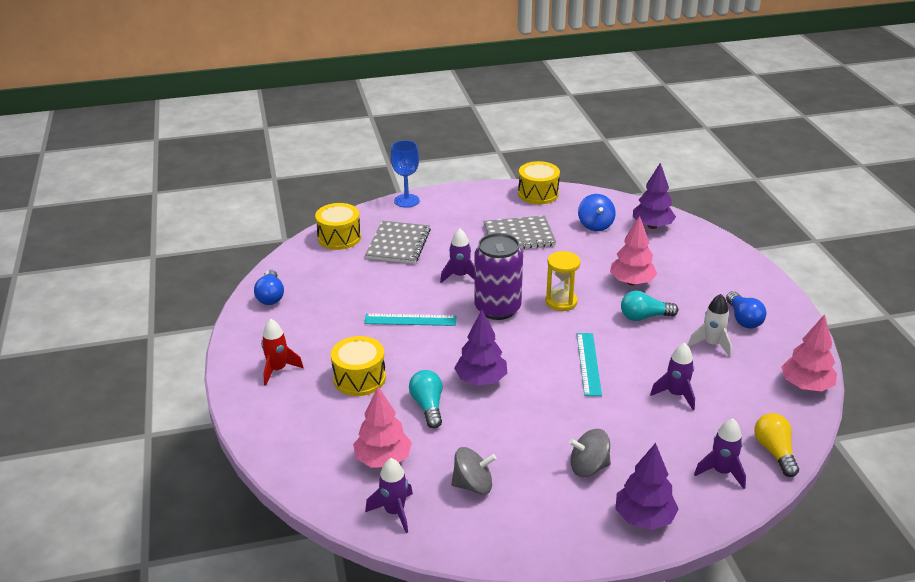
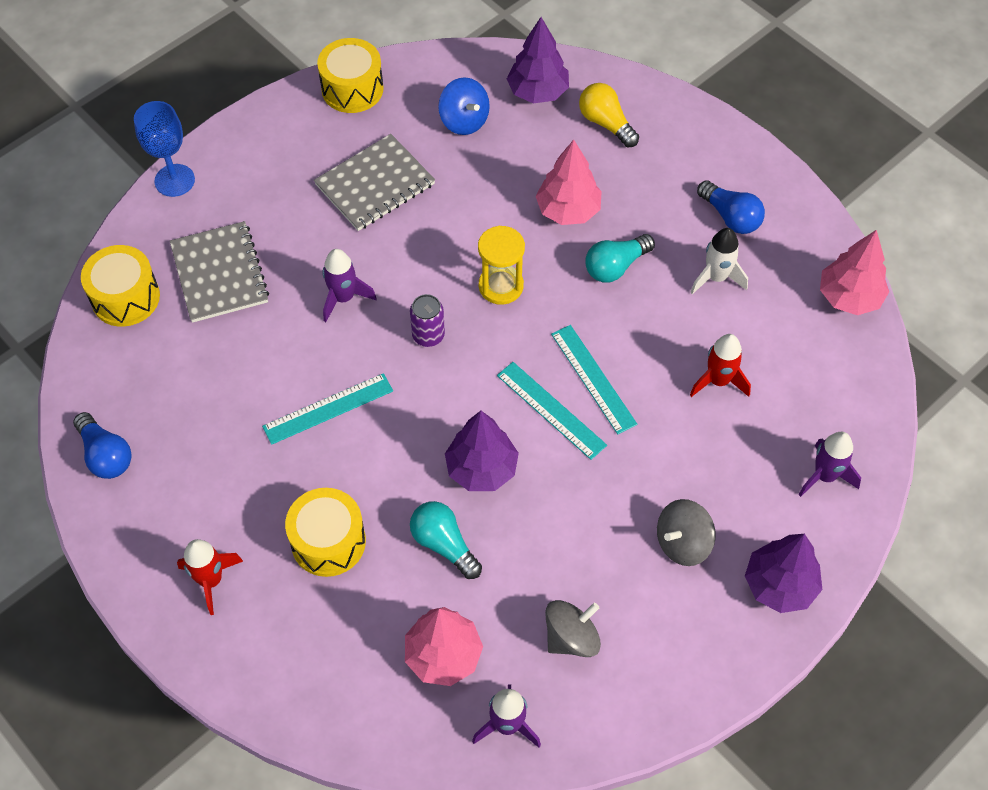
camera: 30 degrees left, 25 degrees up
(497, 308) = (428, 335): purple can -> purple can, size x0.49
(548, 368) = (551, 410): none -> turquoise ruler
(676, 394) = (718, 381): purple rocket -> red rocket
(774, 452) = (864, 417): yellow light bulb -> yellow light bulb (606, 123)

